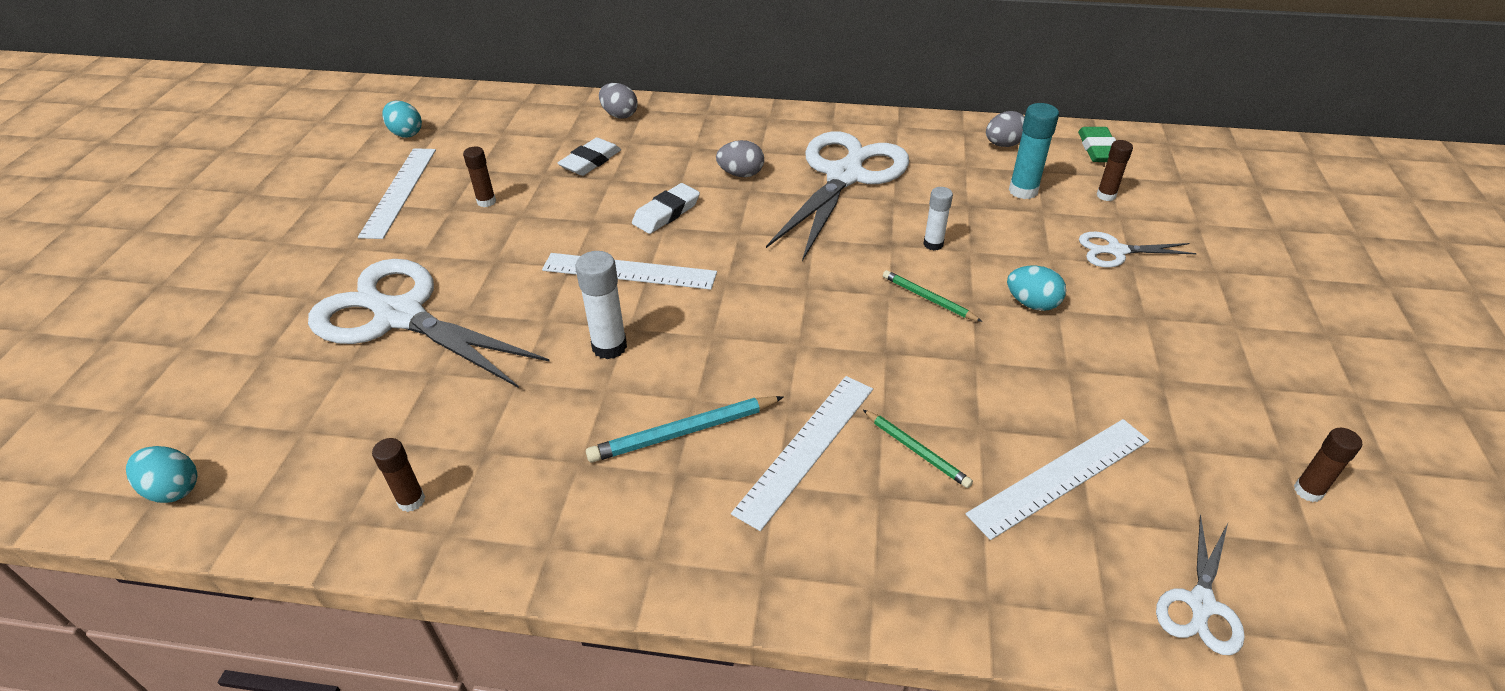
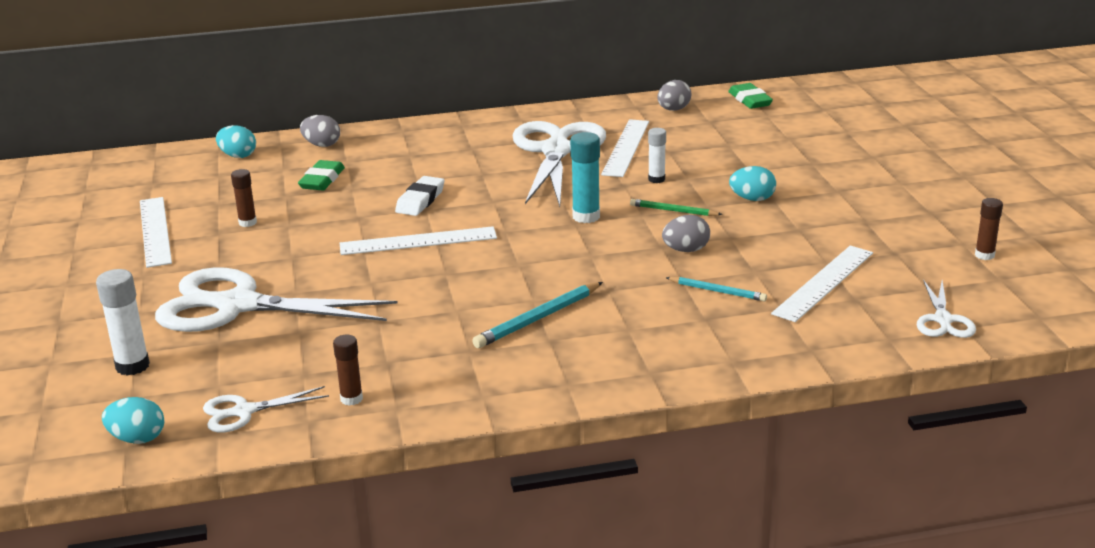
camera: 20 degrees left, 15 degrees down
(406, 133) = (120, 192): turquoise egg -> turquoise egg (238, 156)
(590, 161) = (322, 180): white eraser -> green eraser
(609, 347) = (439, 286): white glue stick -> white glue stick (132, 366)
(741, 174) = (466, 165): grey egg -> grey egg (686, 250)
(806, 448) = (637, 307): white ruler -> white ruler (626, 147)
(916, 450) = (717, 291): green pencil -> turquoise pencil
(1023, 191) = (706, 135): turquoise glue stick -> turquoise glue stick (586, 217)
(1106, 195) = (771, 127): brown glue stick -> none
(1115, 251) = (796, 158): white scissors -> white scissors (243, 412)

